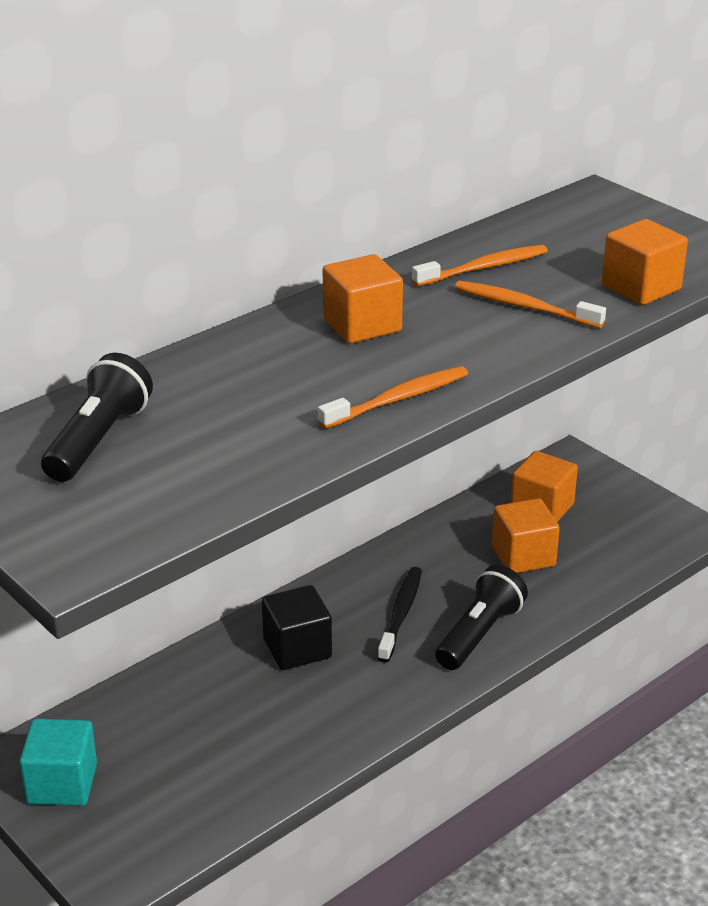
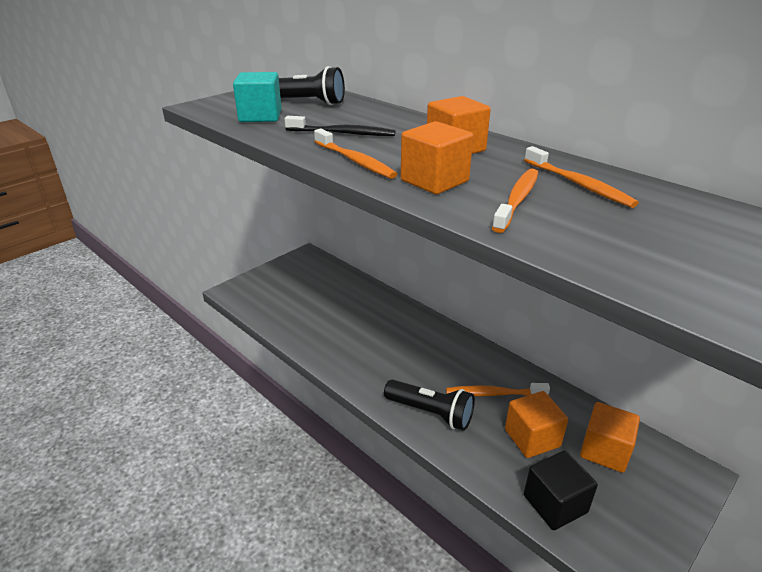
camera: 85 degrees right, 0 degrees up
(62, 784) = (294, 270): turquoise cube -> turquoise cube (260, 116)
(297, 648) = (400, 332): black cube -> black cube (555, 504)
(401, 614) = (443, 373): black toothbrush -> black toothbrush (342, 133)
(446, 574) = (494, 394): none -> orange toothbrush
(641, 287) = (597, 255): orange cube -> orange cube (434, 181)

